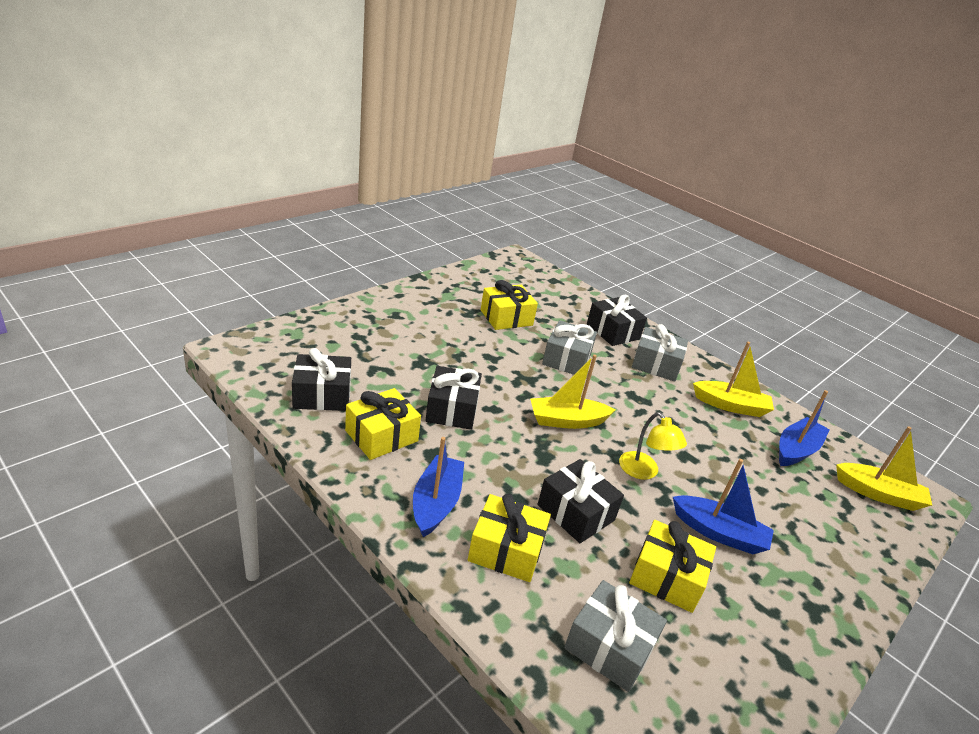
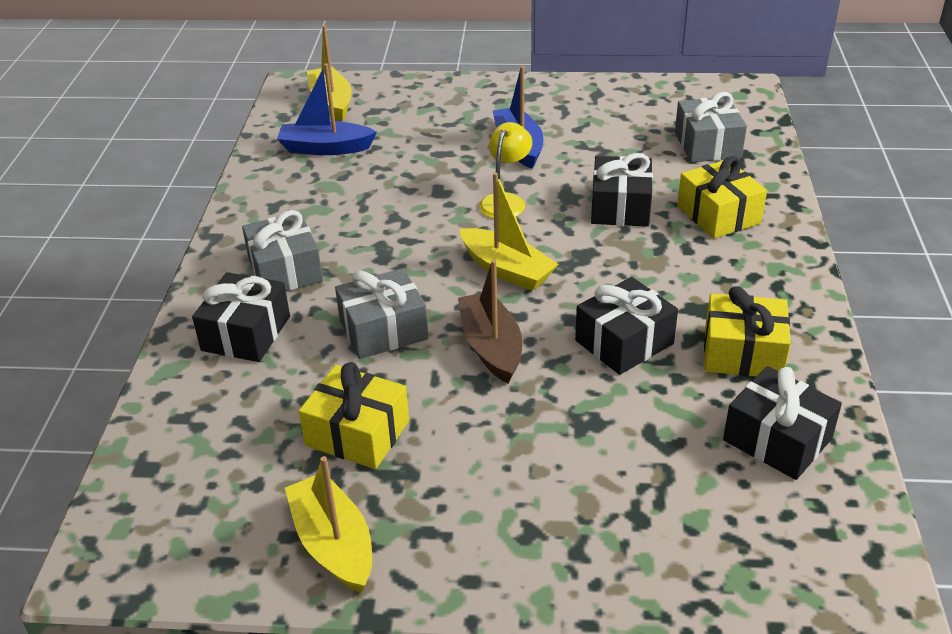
camera: 125 degrees left, 5 degrees up
(436, 503) = (745, 269): blue boat -> none
(510, 375) = (491, 347): none -> brown boat
(666, 577) = (608, 149): yellow gift -> none
(730, 406) = (300, 199): yellow boat -> yellow boat (333, 544)

